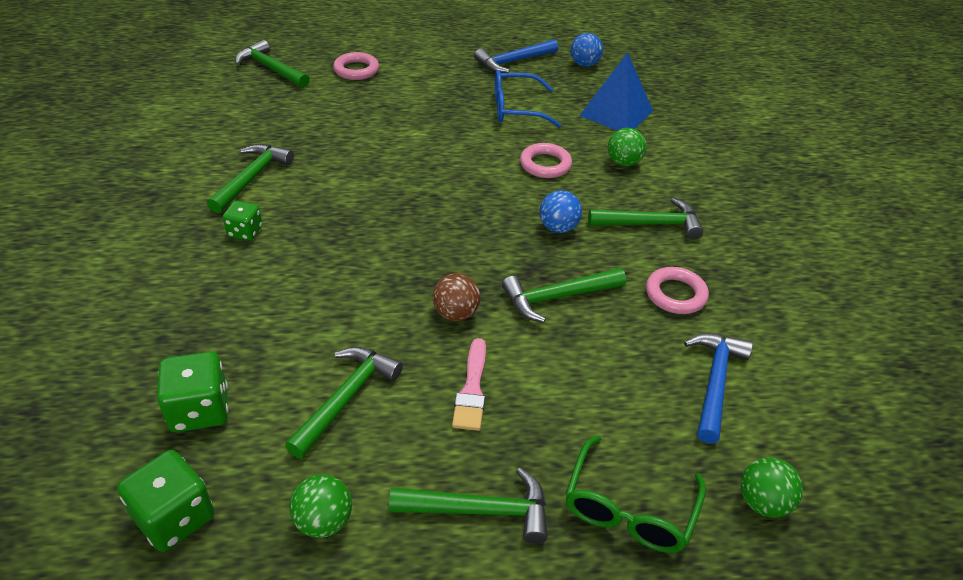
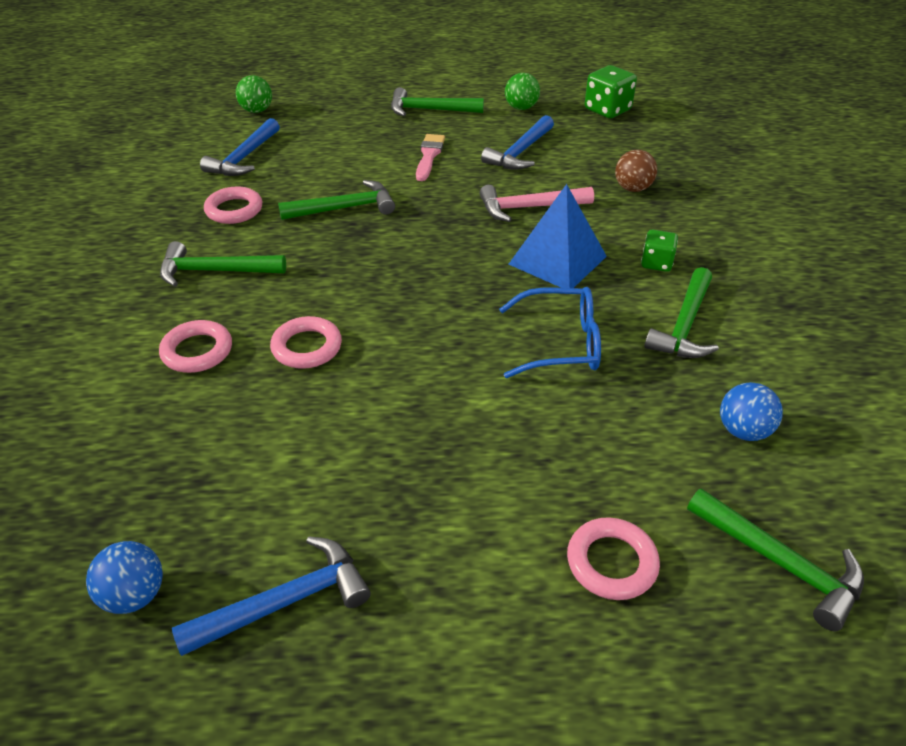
camera: 175 degrees left, 0 degrees up
(199, 410) = (620, 148): green dice -> none
(346, 398) = (520, 152): green hammer -> blue hammer
(353, 299) = (528, 208): none -> pink hammer
(456, 313) = (438, 197): brown ball -> brown ball (632, 188)
(516, 109) = (318, 455): blue glasses -> blue glasses (561, 343)
(558, 228) = (321, 267): blue ball -> blue ball (743, 431)
(616, 113) = (152, 447): blue pyramid -> blue pyramid (558, 260)
(623, 162) = (197, 351): green ball -> pink ring
(629, 509) = (340, 109): green glasses -> none

